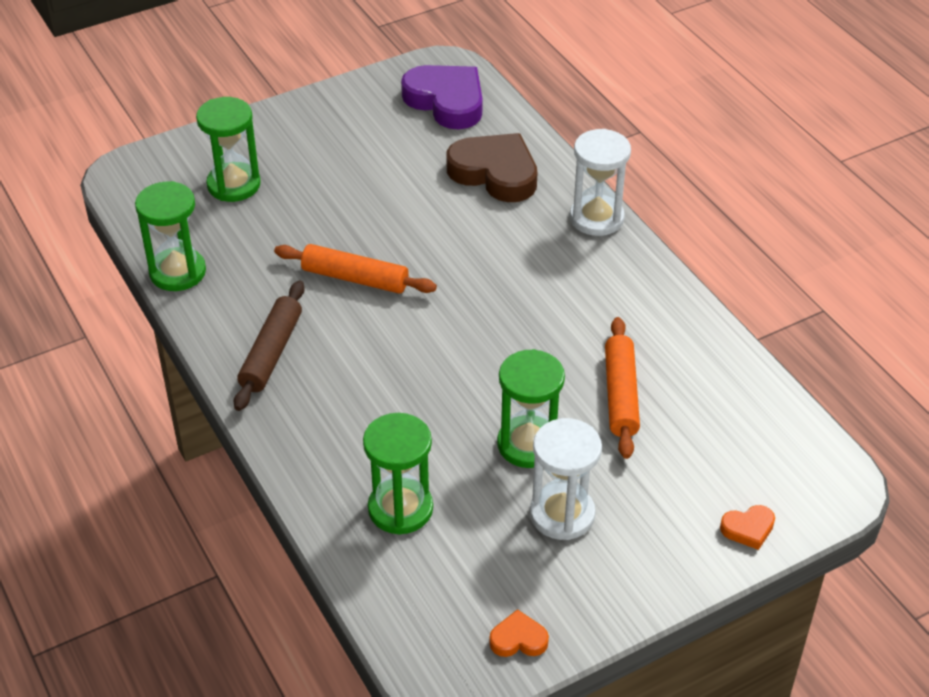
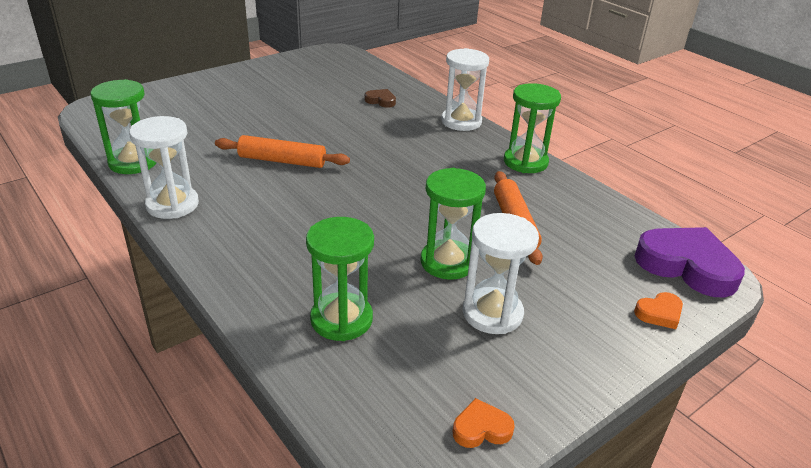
camera: 10 degrees left, 10 degrees down
(225, 341) = (172, 205): none -> white hourglass
(234, 185) = (182, 112): green hourglass -> green hourglass (525, 162)
(271, 353) = (213, 210): brown rolling pin -> none
(446, 101) = (339, 67): purple heart -> purple heart (687, 266)
(495, 173) = (381, 101): brown heart -> brown heart, size x0.46

